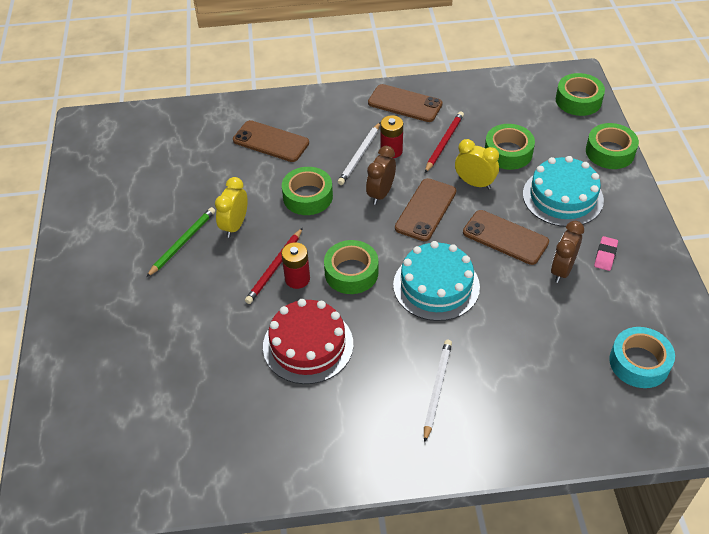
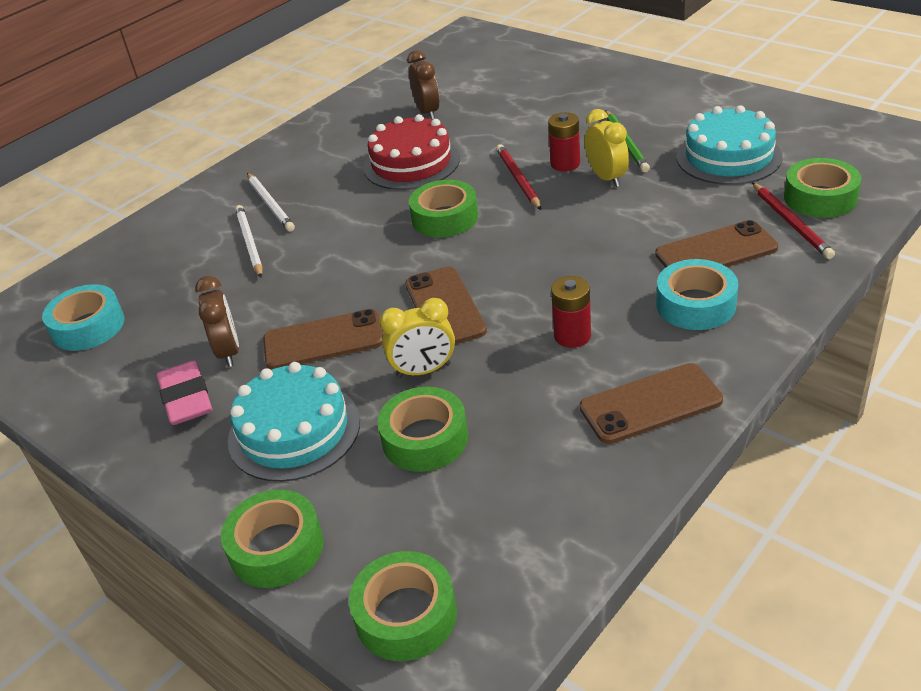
camera: 140 degrees right, 10 degrees down
(297, 279) = (486, 186): red battery -> red battery (565, 164)
(308, 196) = (584, 237): green tape -> green tape (820, 198)
(323, 126) = (696, 304): none -> turquoise tape
(360, 155) = (599, 306): white pencil -> white pencil (249, 243)
(381, 194) = (515, 288): brown clock -> brown clock (427, 112)
(436, 285) = (351, 258): turquoise cake -> turquoise cake (728, 157)
(444, 143) = (524, 390): red pencil -> red pencil (791, 223)
(605, 255) = (186, 398): pink eraser -> pink eraser, size x1.66

